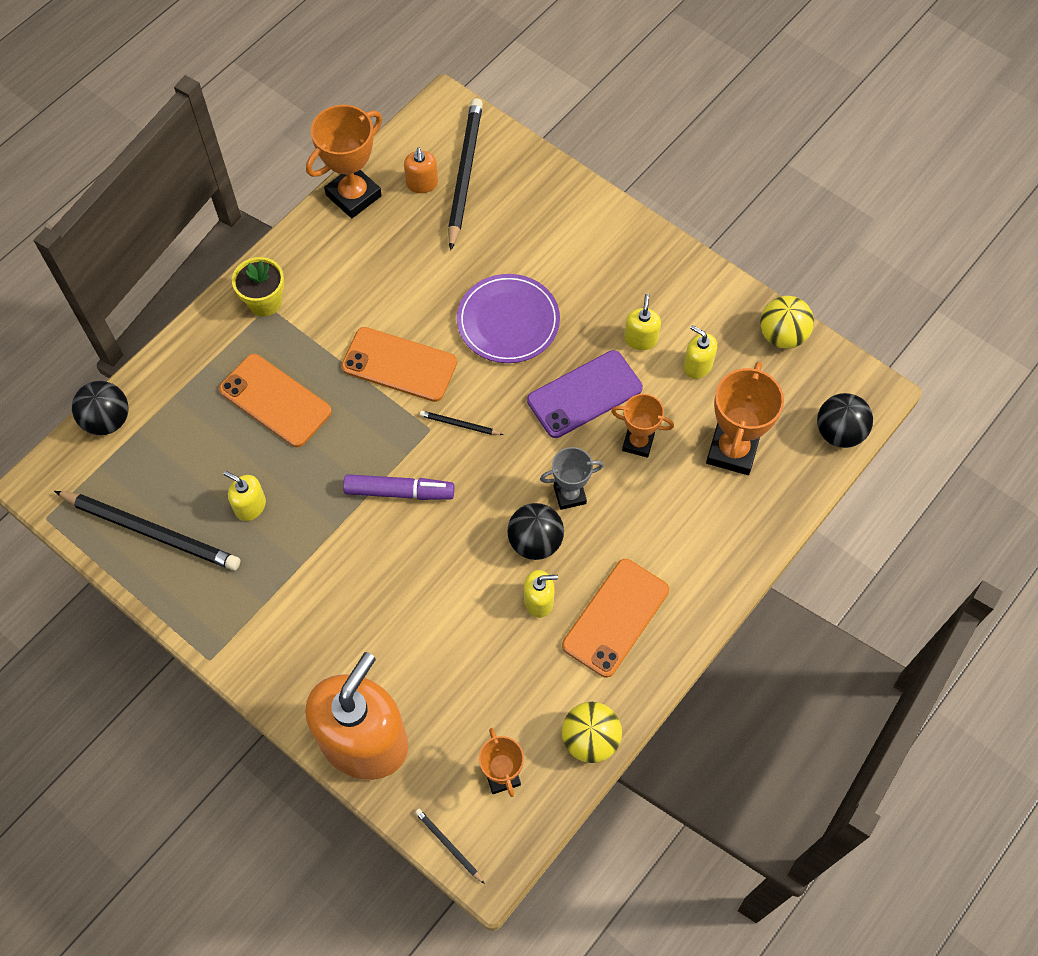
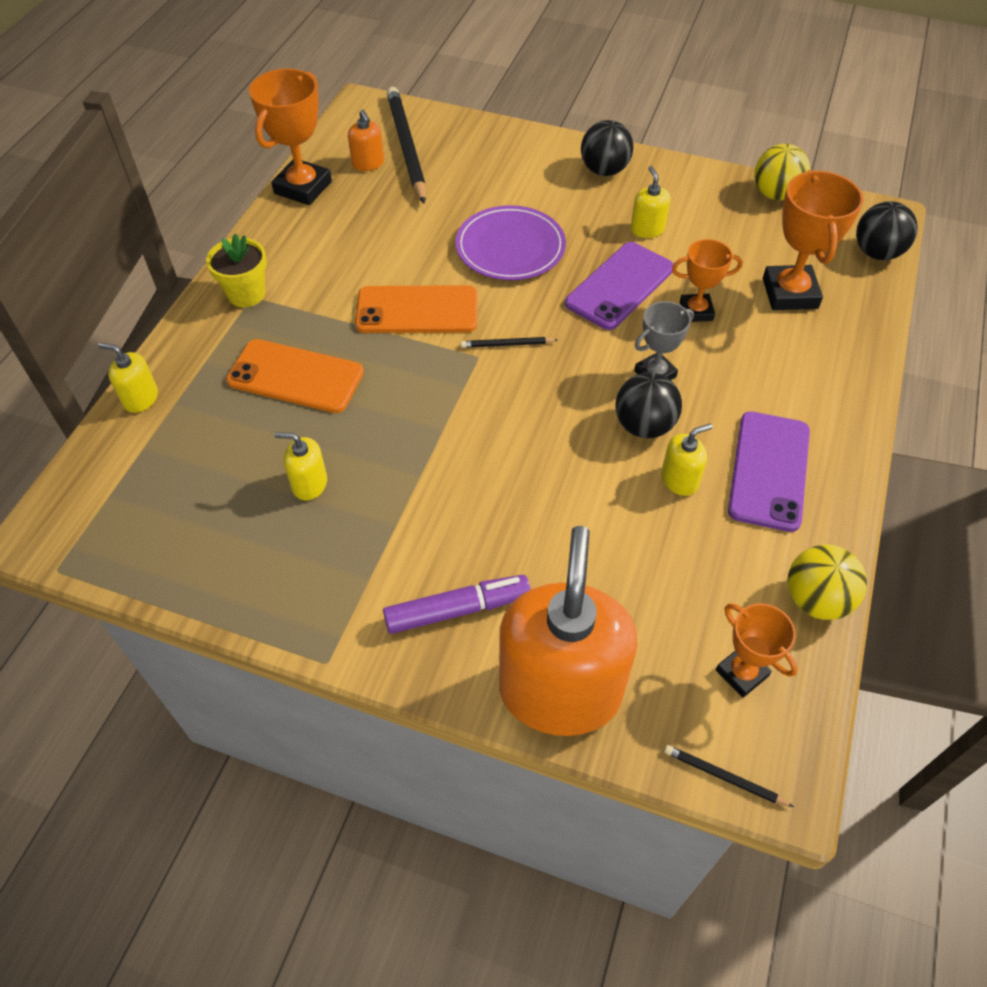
camera: 20 degrees left, 10 degrees down
(107, 420) = (103, 447): black ball -> black ball (604, 170)
(151, 531) = (198, 544): black pencil -> none
(399, 492) = (473, 422): purple marker -> purple marker (457, 610)
(616, 617) = (769, 470): orange phone -> purple phone
(697, 365) = (713, 236): yellow soap dispenser -> yellow soap dispenser (140, 398)

